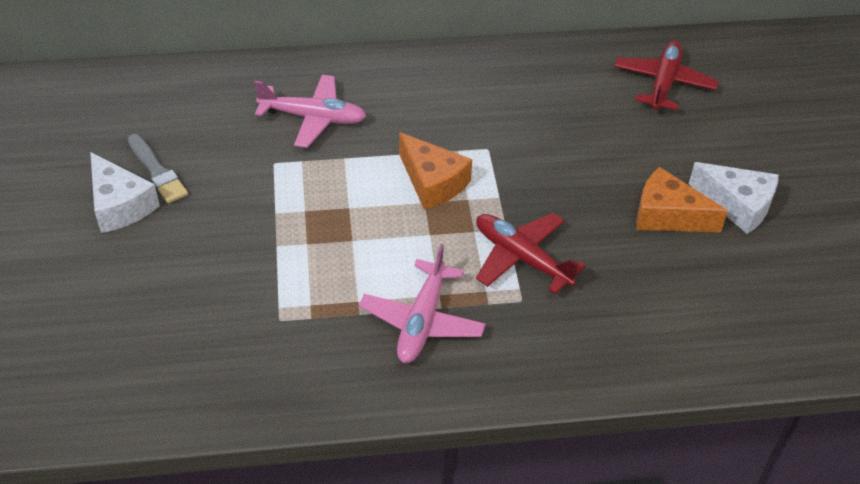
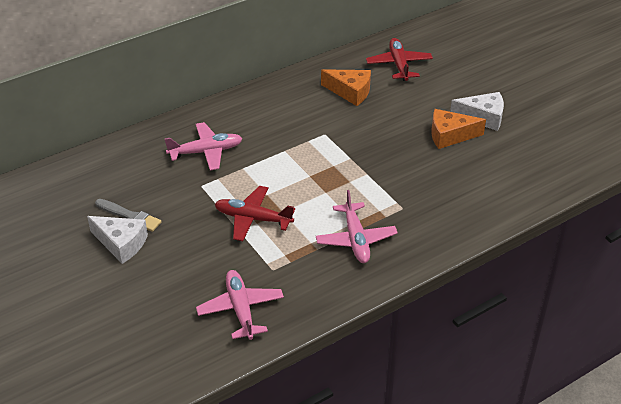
camera: 25 degrees left, 5 degrees down
(197, 359) = (240, 309): none -> pink plane
(432, 182) = (306, 163): orange cheese -> orange cheese (350, 92)
(521, 258) = (386, 186): red plane -> red plane (252, 219)

